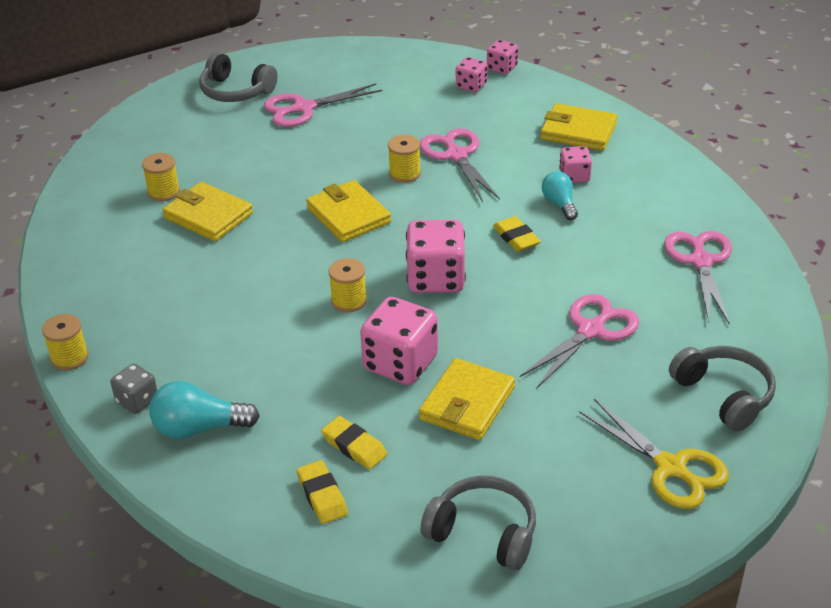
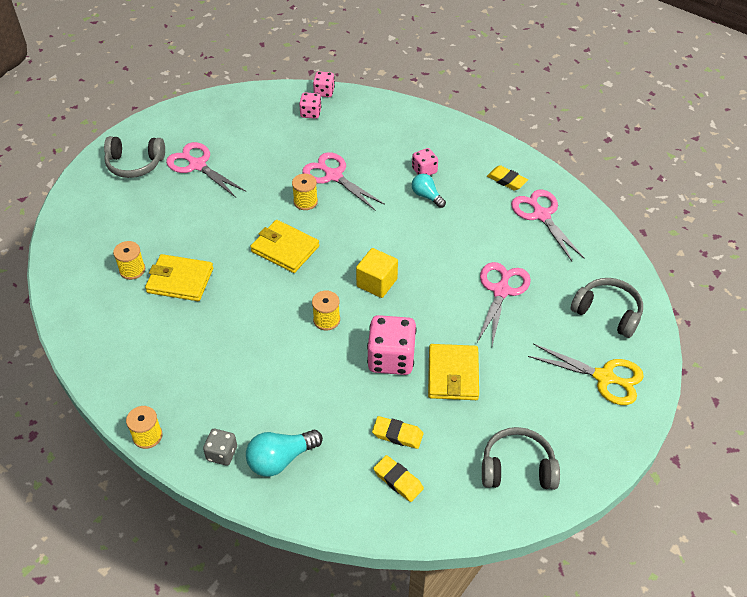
camera: 25 degrees left, 10 degrees up
(304, 108) = (197, 165): pink scissors -> pink scissors turned 90 degrees clockwise
(436, 279) = (377, 283): pink dice -> yellow cube
(516, 238) = (412, 232): yellow eraser -> yellow eraser (506, 180)
(578, 131) = (407, 132): yellow wallet -> none

